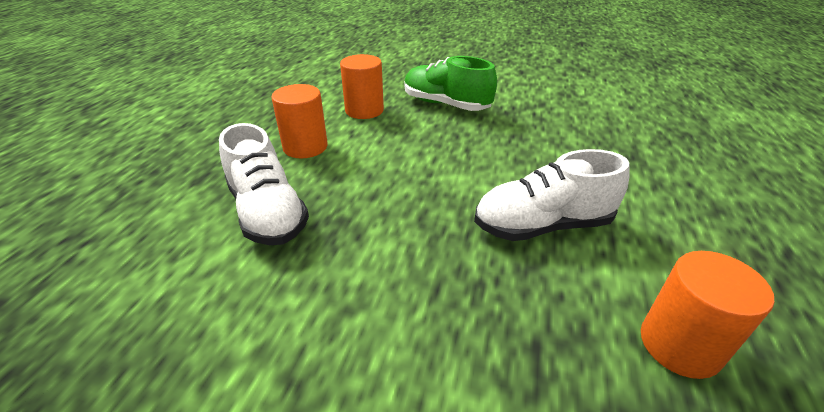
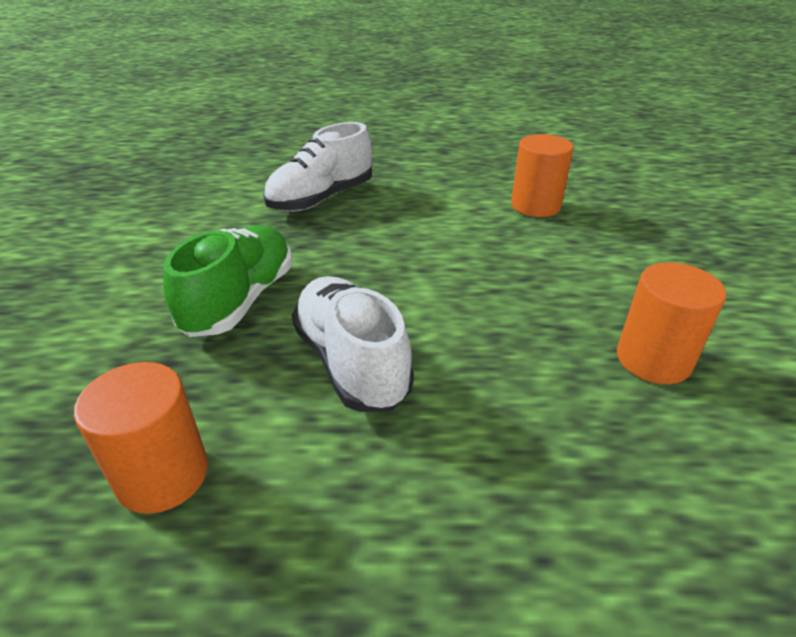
camera: 75 degrees right, 0 degrees up
(305, 147) = (432, 191): orange cylinder -> orange cylinder (653, 359)
(445, 104) = (607, 259): green shoe -> green shoe (240, 300)

